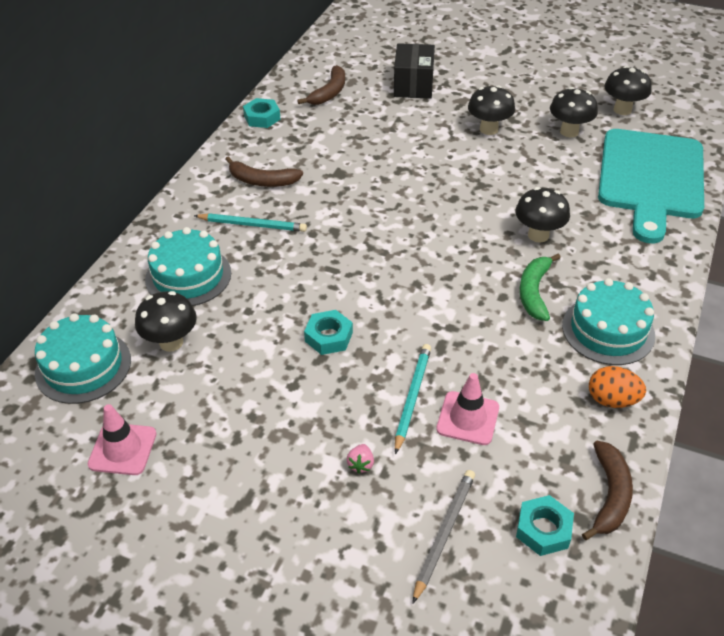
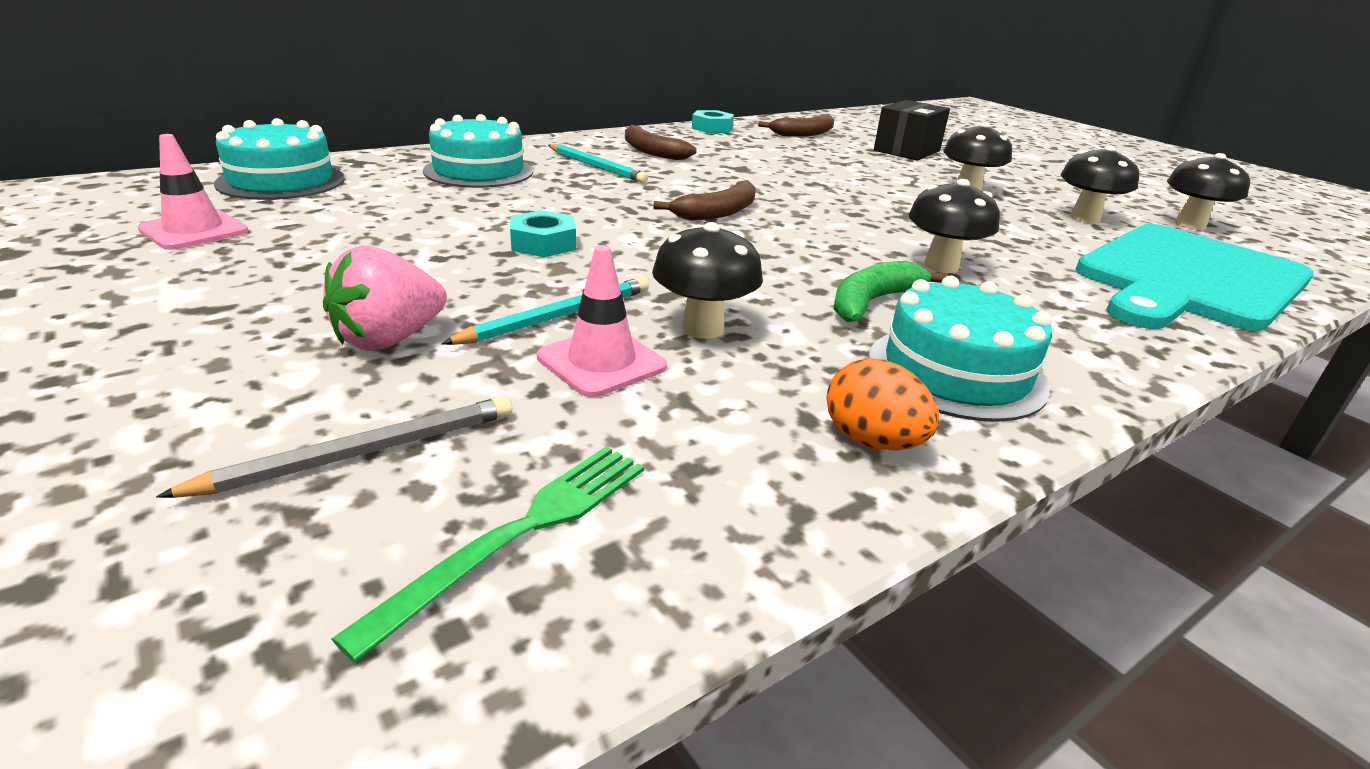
camera: 30 degrees right, 15 degrees down
(171, 342) = (383, 195): black mushroom -> black mushroom (702, 328)
(361, 464) = (389, 339): pink strawberry -> pink strawberry, size x2.12
(543, 529) = (520, 533): turquoise nut -> green fork
(609, 495) = (711, 553): brown banana -> brown banana (718, 212)

